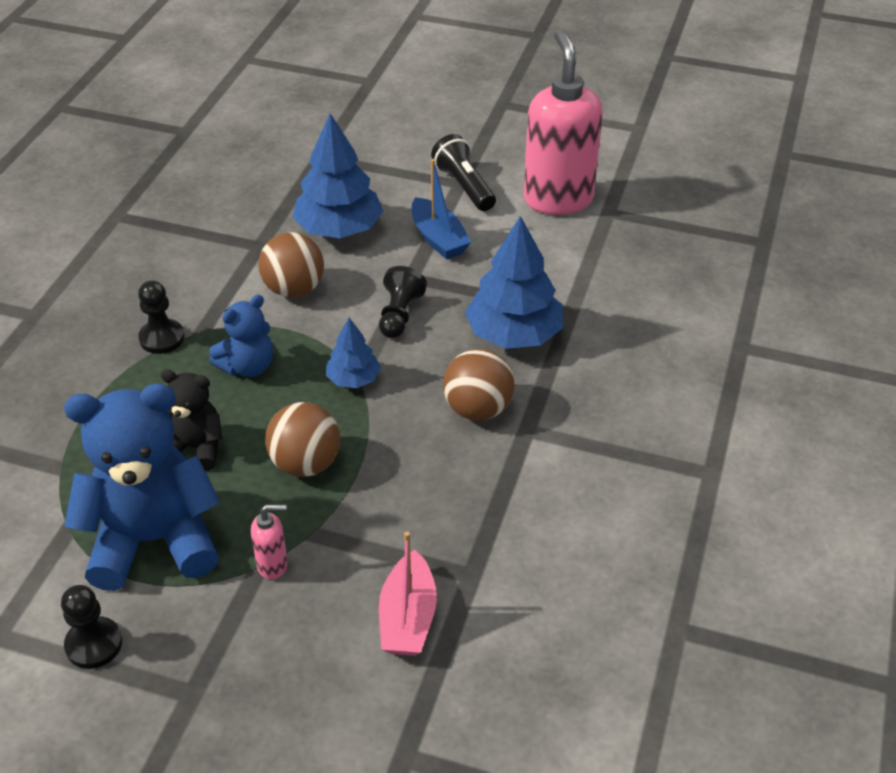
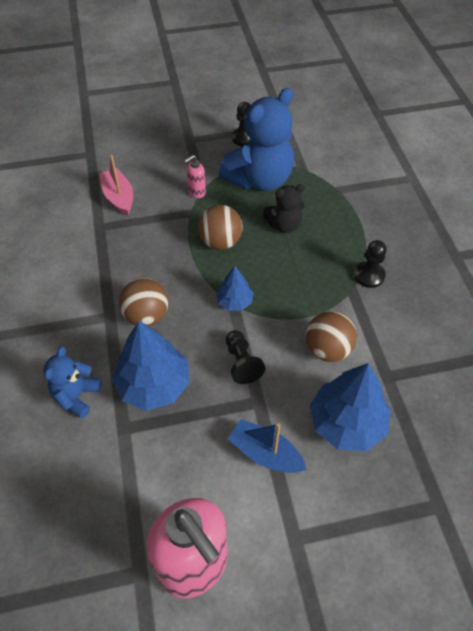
camera: 150 degrees right, 10 degrees up
(248, 366) = (302, 281): blue teddy bear -> blue teddy bear (76, 396)
(464, 186) = (287, 536): black flashlight -> none

